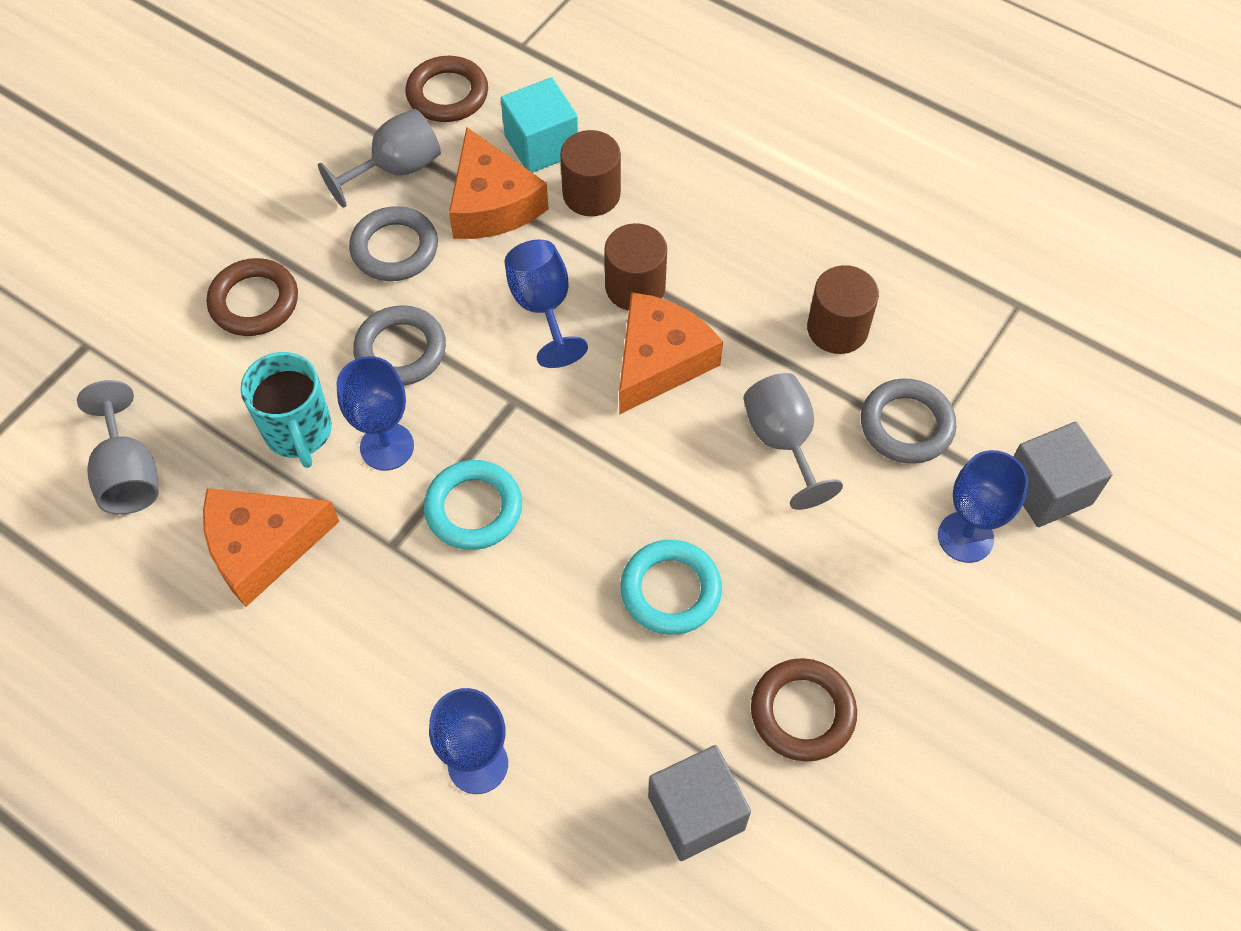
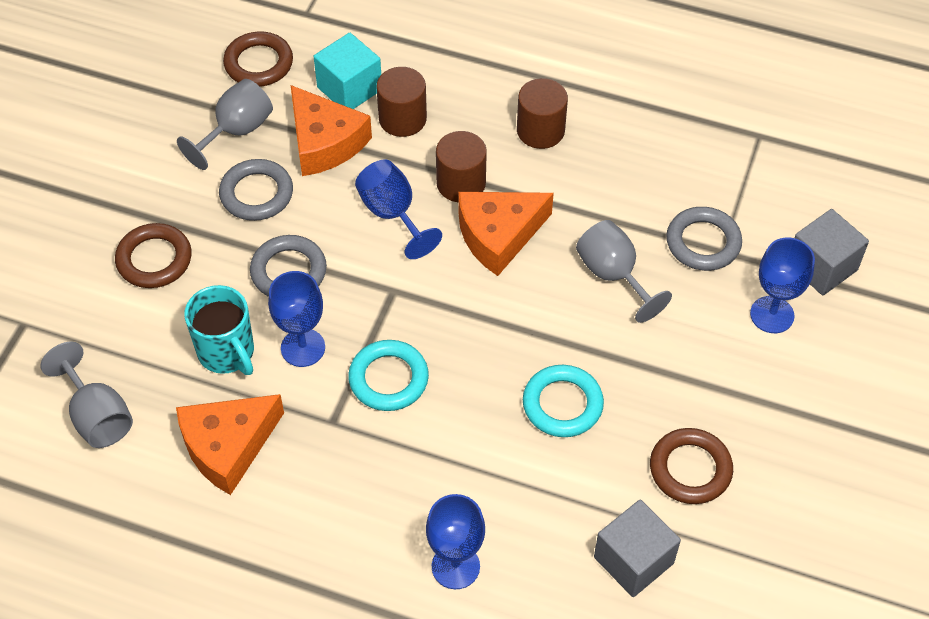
camera: 15 degrees left, 5 degrees down
(659, 361) = (498, 235): orange cheese -> orange cheese turned 135 degrees counterclockwise
(837, 329) = (628, 182): brown cylinder -> brown cylinder (540, 130)

